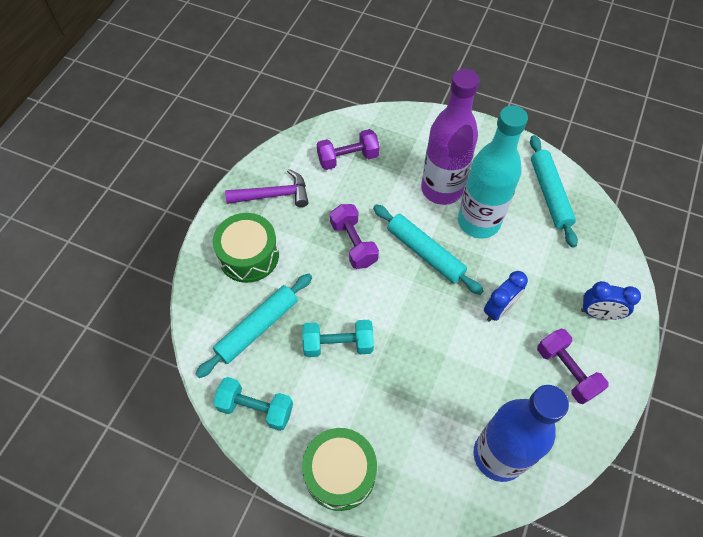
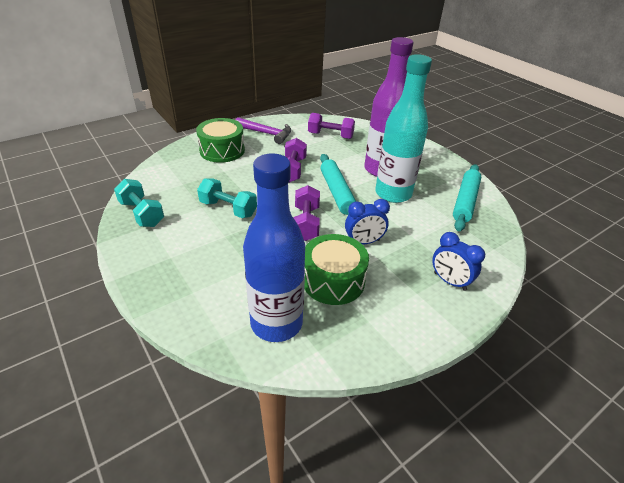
camera: 30 degrees right, 20 degrees down
(257, 328) = (189, 180): turquoise rolling pin -> none
(340, 473) = (152, 270): green drum -> green drum (333, 280)
(566, 371) = (387, 302): purple dumbbell -> purple dumbbell (306, 223)

